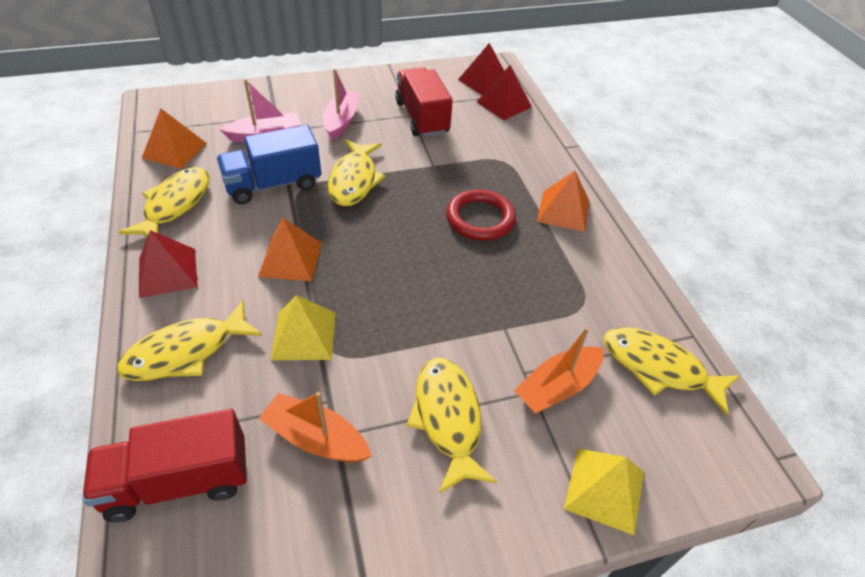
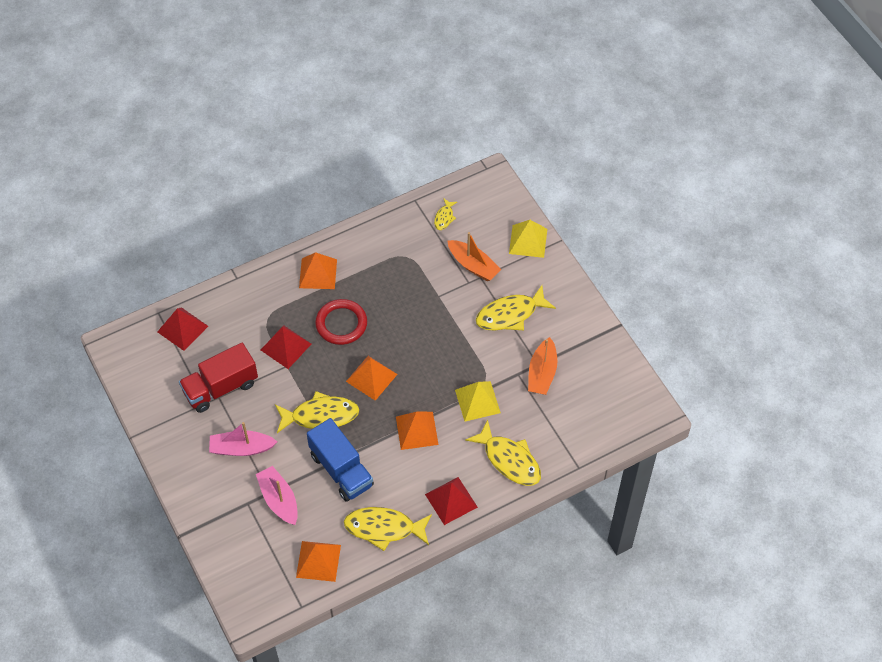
camera: 100 degrees left, 10 degrees up
(179, 481) = (585, 427): red truck -> none
(389, 231) = (371, 377): none -> orange pyramid
(484, 81) = (147, 349): red pyramid -> red pyramid (285, 346)
(659, 368) = (444, 217): yellow fish -> yellow fish, size x0.50

